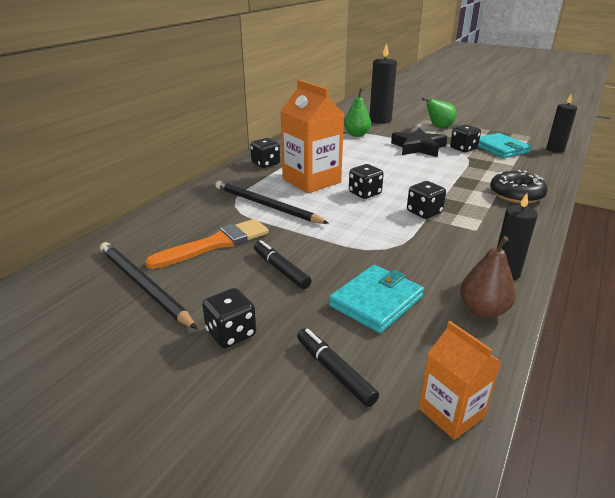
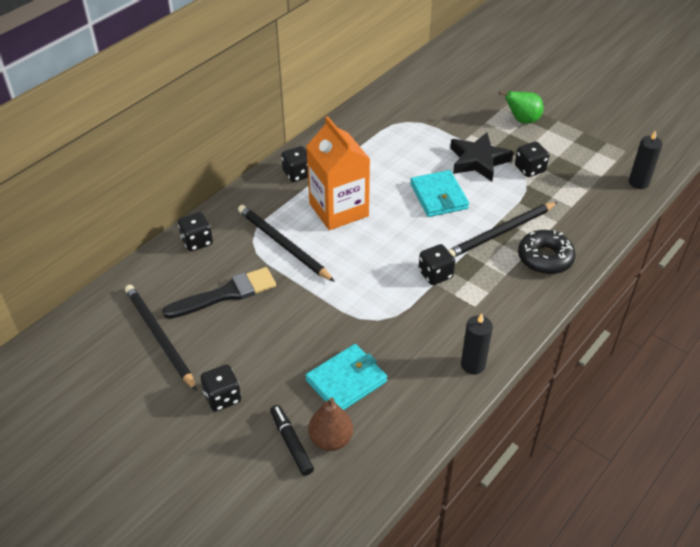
camera: 10 degrees right, 15 degrees up
(215, 244) = (226, 294): orange brush -> black brush
(281, 269) = (277, 334): black marker -> none
(356, 135) = (416, 127): green pear -> none
(364, 193) = (387, 237): black dice -> black dice (197, 241)
(380, 120) = (456, 98): black candle -> none
(451, 412) = (361, 488): orange carton -> none
(465, 183) = (501, 232): none -> black pencil
(483, 310) = (431, 403): brown pear -> brown pear (331, 439)
(500, 148) = (574, 173): turquoise wallet -> turquoise wallet (438, 196)

